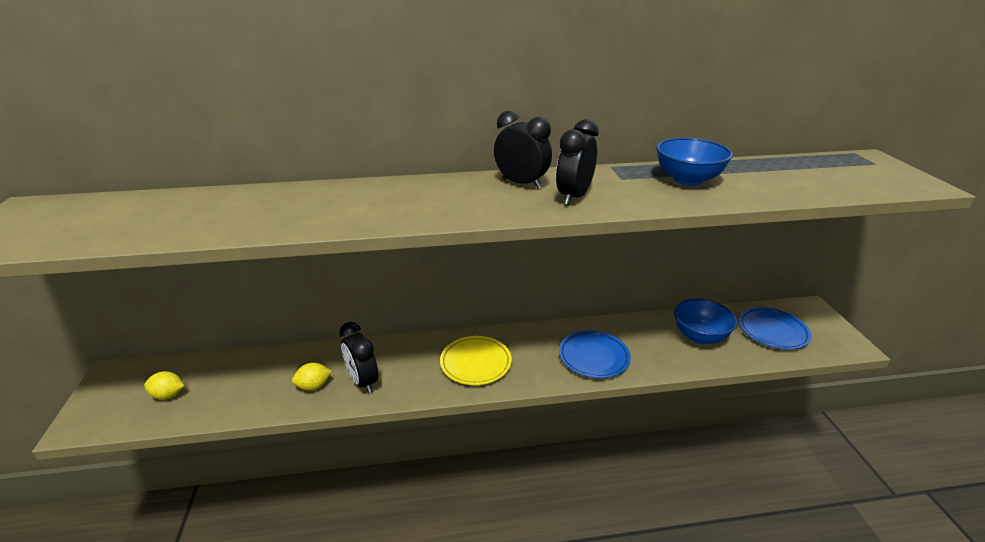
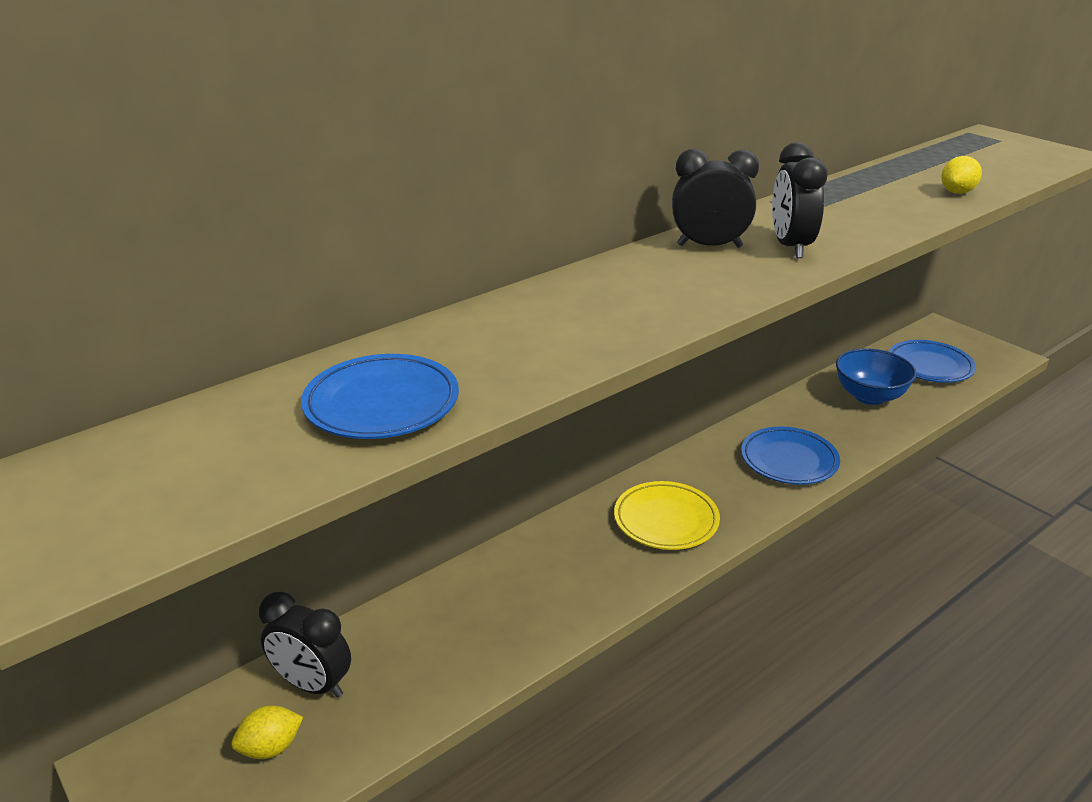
camera: 30 degrees left, 0 degrees up
(208, 218) = (382, 403): none -> blue plate
(314, 386) = (487, 636): yellow lemon -> yellow lemon (957, 192)
(363, 381) = (549, 601): black clock -> black clock (313, 684)
(687, 180) = (869, 198): blue bowl -> none

